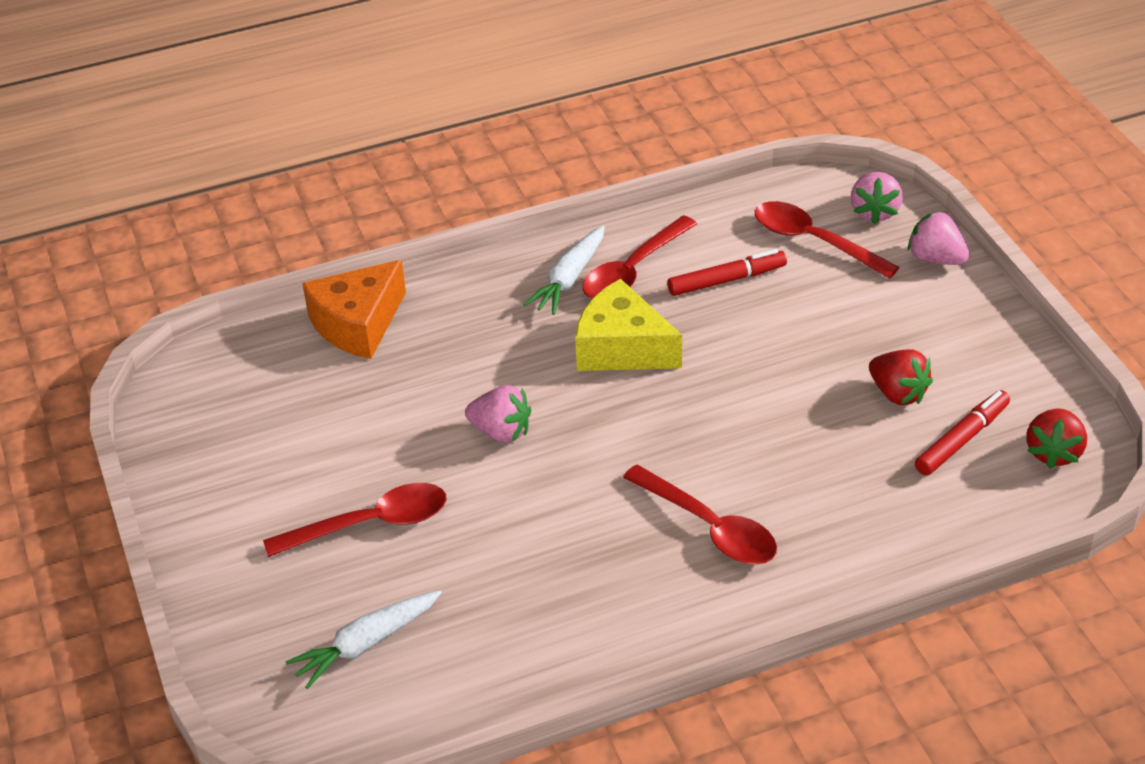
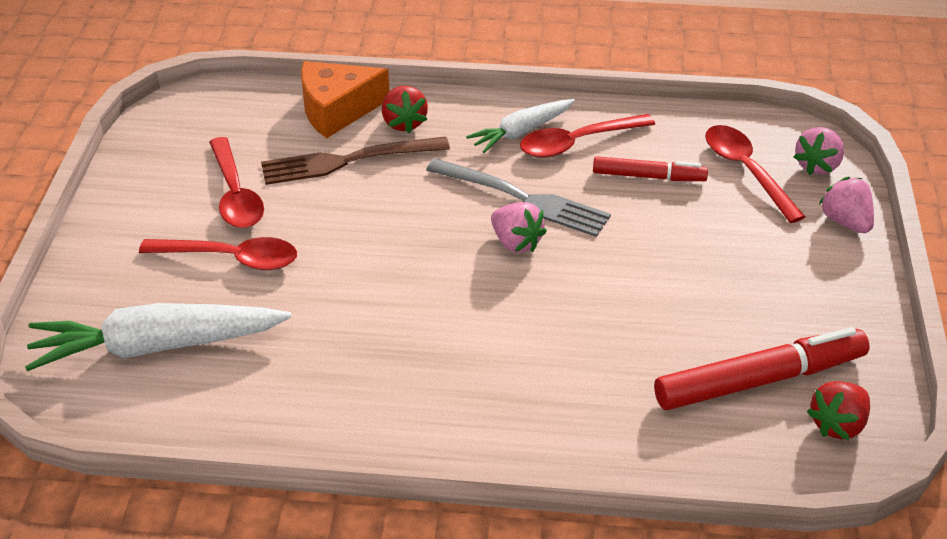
camera: 25 degrees right, 0 degrees up
(366, 644) = (157, 346): white carrot -> white carrot, size x1.73
(413, 375) = (348, 161): none -> brown fork
(501, 432) = (380, 227): pink strawberry -> pink strawberry (516, 242)
(622, 348) = (523, 198): yellow cheese -> grey fork
(709, 527) = (486, 365): red spoon -> red spoon (235, 194)
(897, 393) = (729, 319): red strawberry -> red strawberry (404, 123)
(962, 439) = (759, 380): red marker -> red marker, size x1.69

